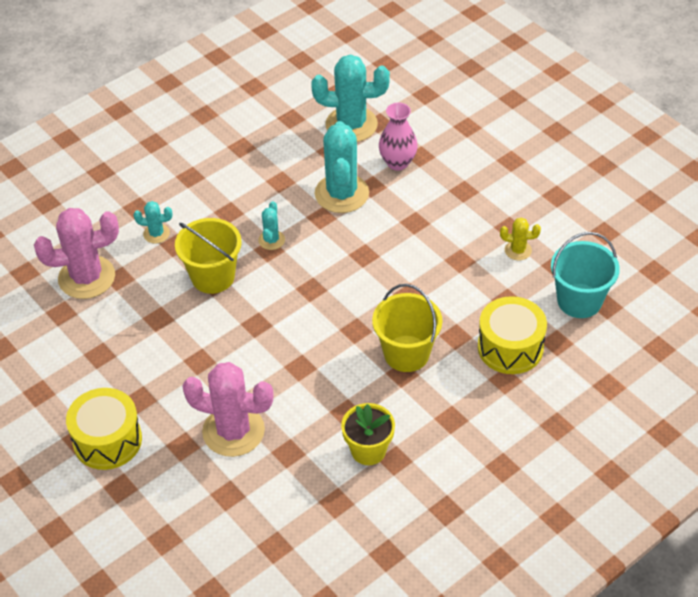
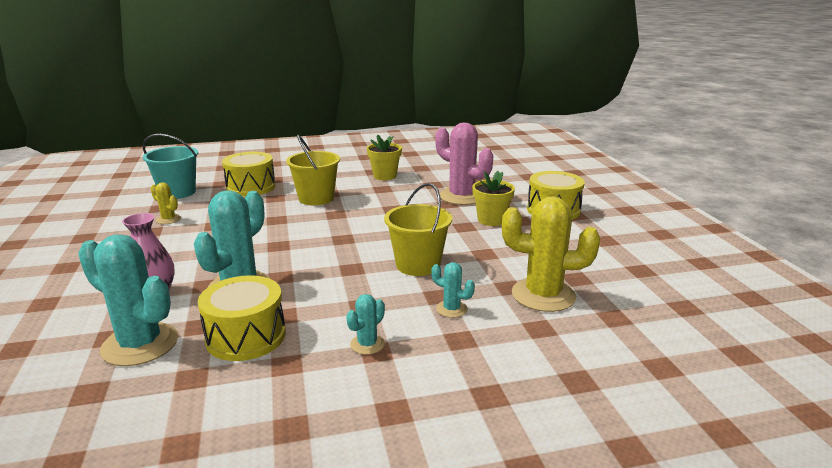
camera: 155 degrees left, 25 degrees down
(86, 277) = (543, 295): pink cactus -> yellow cactus
(174, 386) = (491, 220): none -> yellow flower pot
(271, 240) = (342, 274): turquoise cactus -> turquoise cactus (367, 344)
(288, 155) = (246, 336): none -> yellow drum

